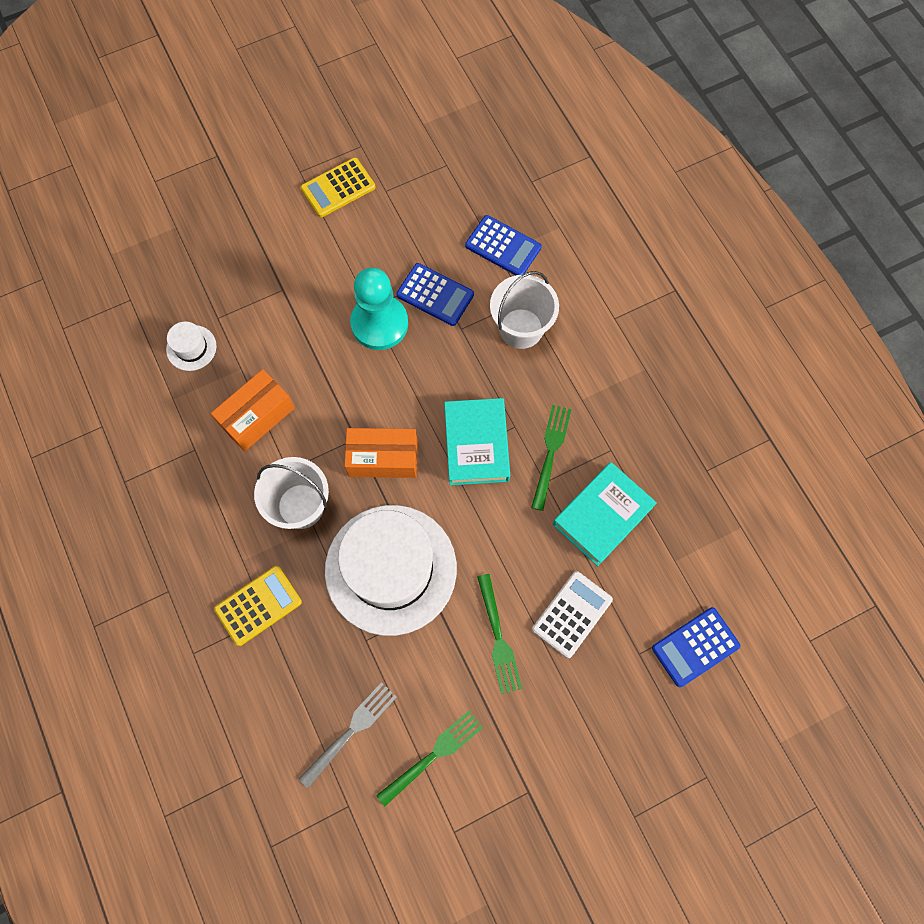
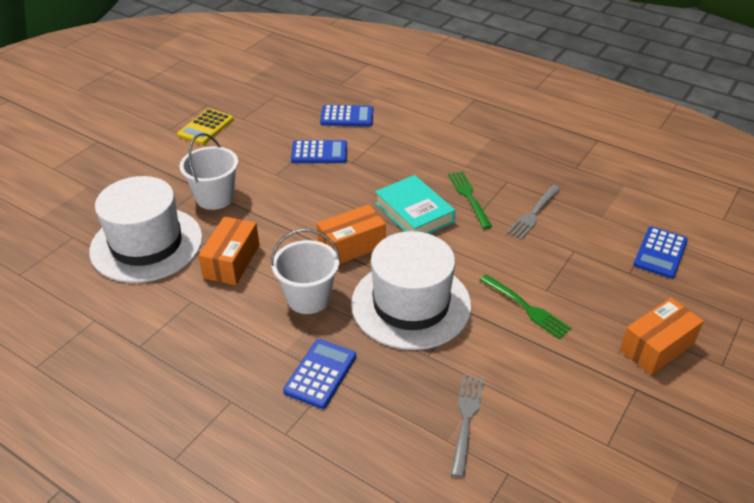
camera: 30 degrees left, 30 degrees down
(191, 348) = (146, 244): white hat -> white hat, size x2.44
(258, 605) = (320, 374): yellow calculator -> blue calculator
(379, 323) = (290, 179): turquoise pawn -> none
(433, 755) = (545, 401): green fork -> none
(521, 328) = (393, 148): white bucket -> white bucket (215, 197)
(572, 614) = (564, 272): white calculator -> none
(588, 758) = (656, 347): none -> orange box
(602, 515) = (533, 214): turquoise book -> grey fork

